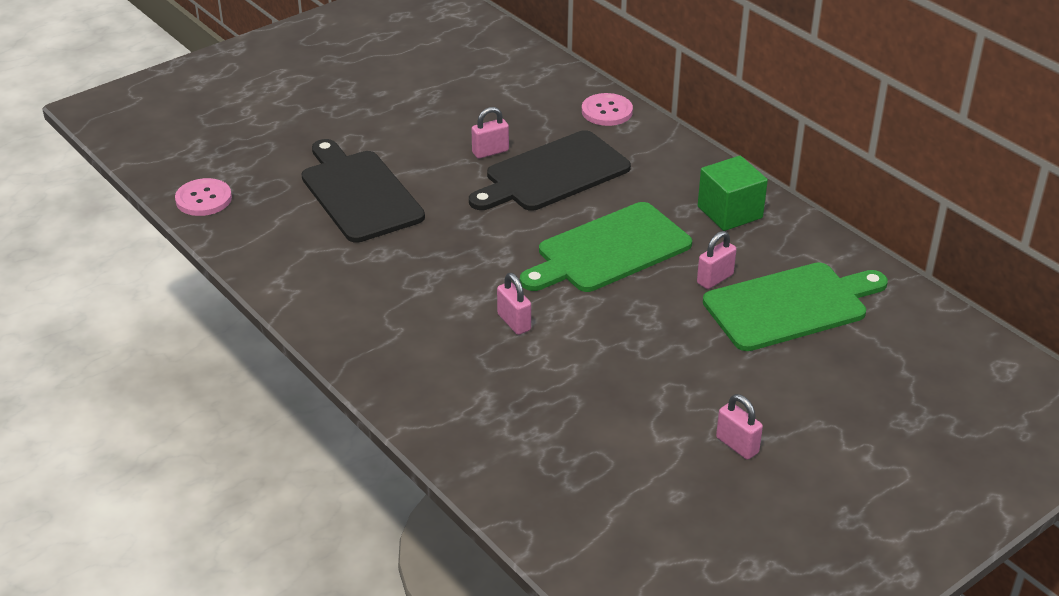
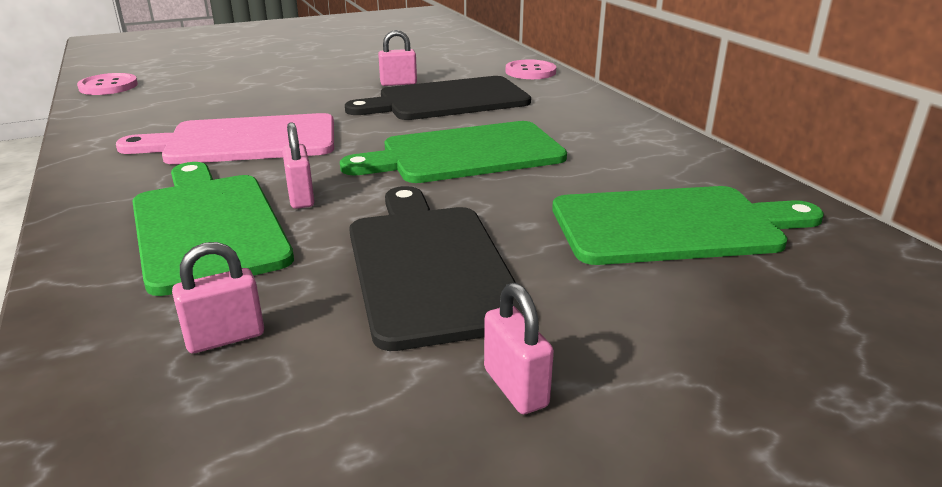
camera: 15 degrees right, 10 degrees down
(359, 193) = (248, 95): black cutting board -> black cutting board (429, 266)
(413, 262) = (244, 141): none -> pink cutting board
(468, 362) = (207, 226): none -> green cutting board
(715, 279) = (580, 190): pink padlock -> pink padlock (225, 338)
(730, 212) = (625, 141): green cube -> none

